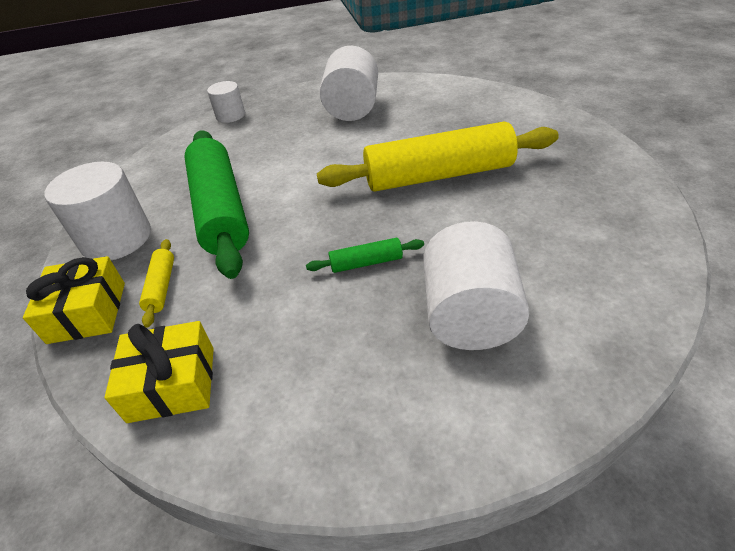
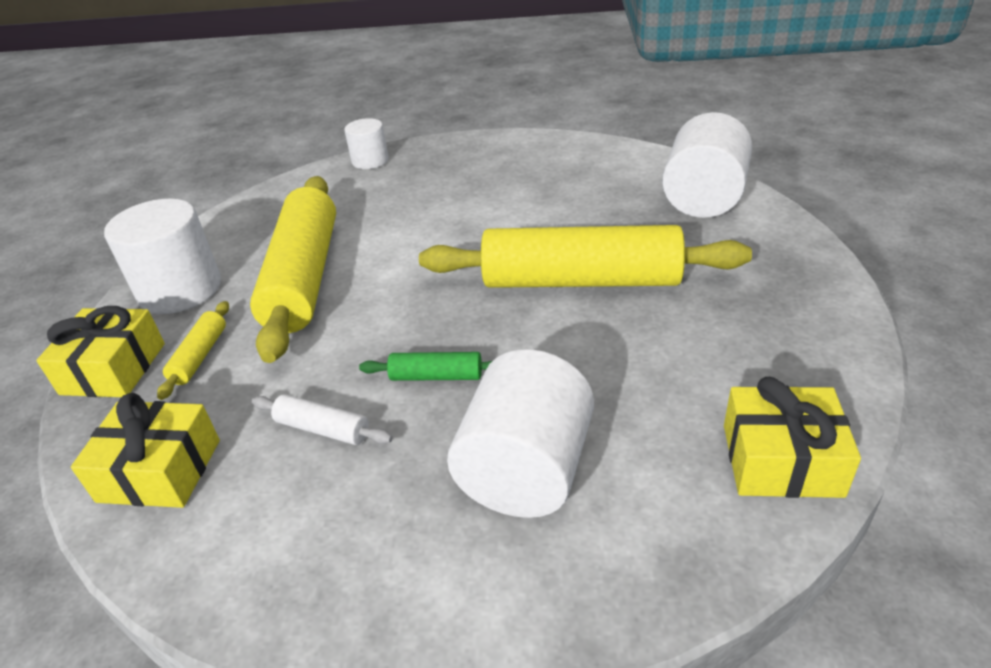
camera: 15 degrees right, 5 degrees down
(221, 210) = (304, 277): green rolling pin -> yellow rolling pin
(296, 320) = (323, 429): none -> white rolling pin
(352, 108) = (518, 174): white cylinder -> white cylinder (703, 199)
(639, 269) = (781, 460): none -> yellow gift

